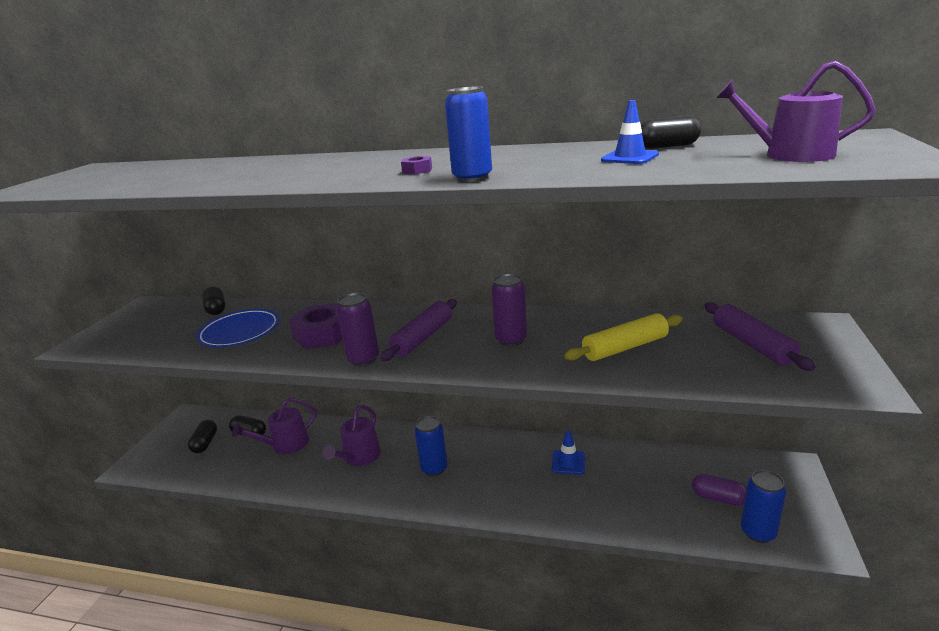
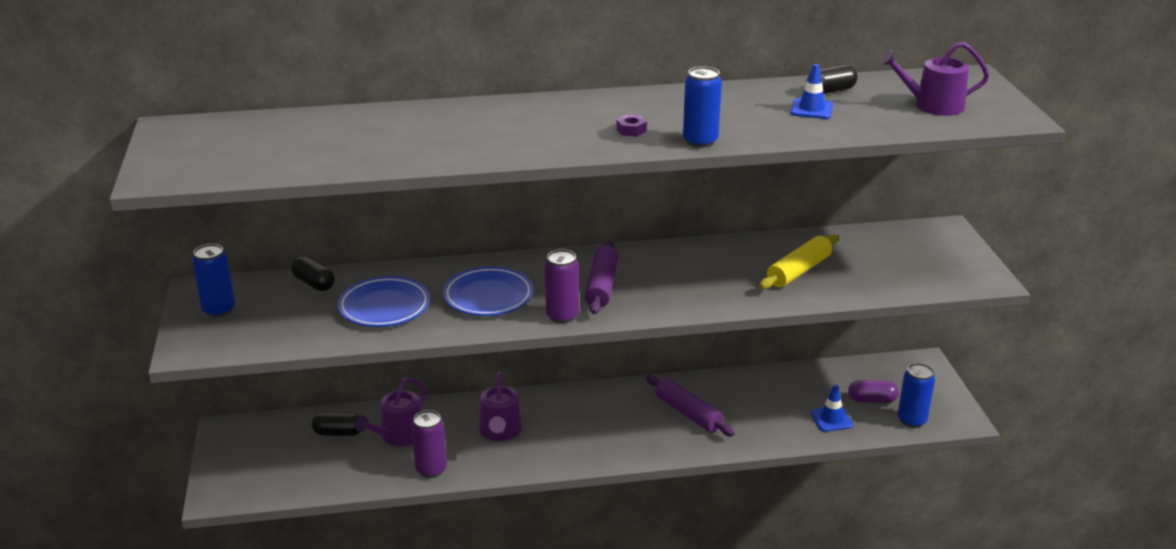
camera: 25 degrees left, 5 degrees up
(205, 443) = (290, 453): black capsule -> none
(323, 334) = (488, 296): purple nut -> blue plate
(434, 468) = (592, 426): blue can -> blue can (219, 310)
(511, 340) = (691, 277): purple can -> purple can (431, 470)
(568, 462) = (725, 395): blue traffic cone -> blue traffic cone (831, 419)
(752, 344) = (899, 254): purple rolling pin -> purple rolling pin (688, 413)

